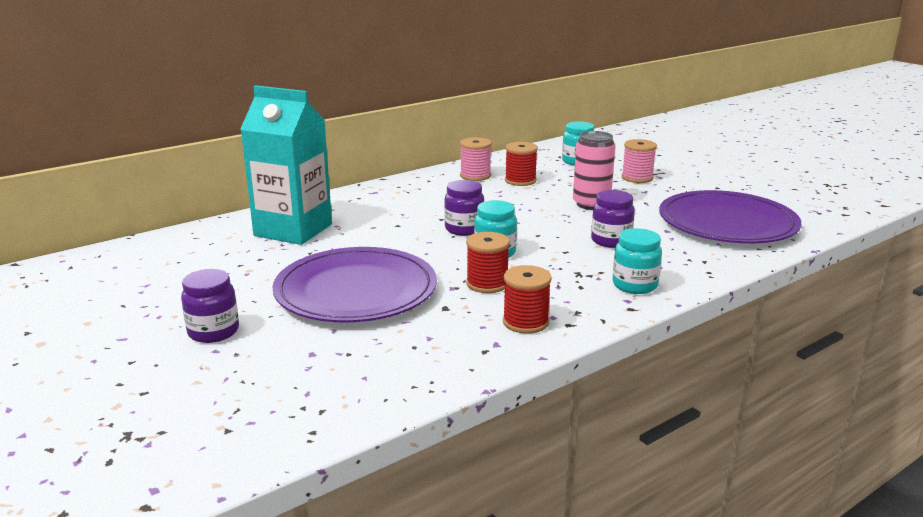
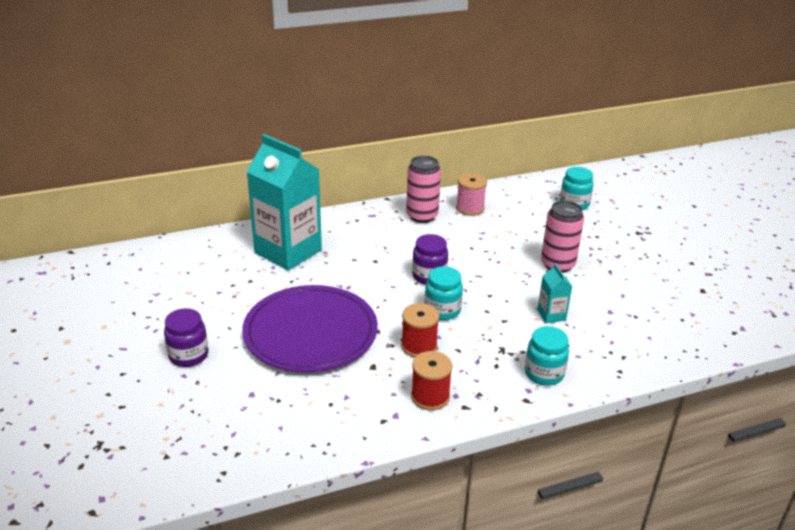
camera: 15 degrees right, 10 degrees up
(428, 186) = (422, 216): none -> pink can
(520, 181) = (507, 222): red spool -> none
(611, 241) = (551, 315): purple jar -> turquoise carton
(637, 178) = (619, 236): pink spool -> none
(727, 223) = (673, 312): purple plate -> none

